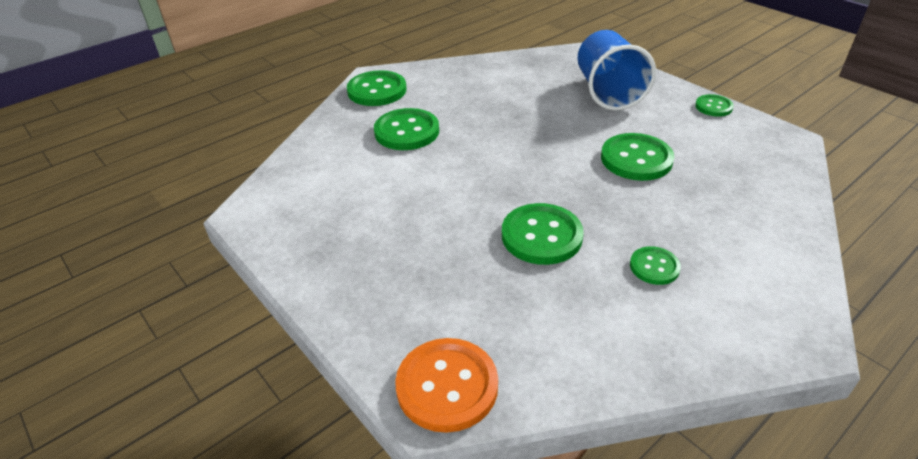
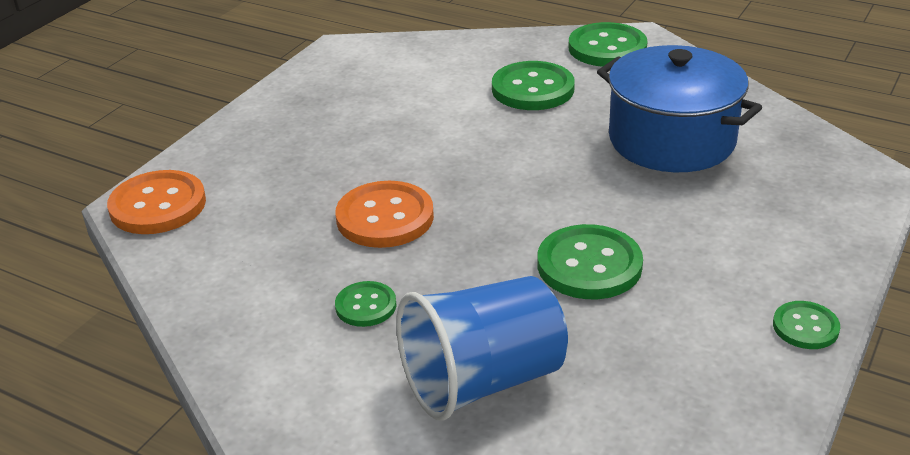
camera: 70 degrees right, 5 degrees down
(511, 97) = (671, 140): none -> blue pot
(541, 236) = (385, 217): green button -> orange button
(608, 92) = (759, 216): blue cup -> blue cup (483, 381)

